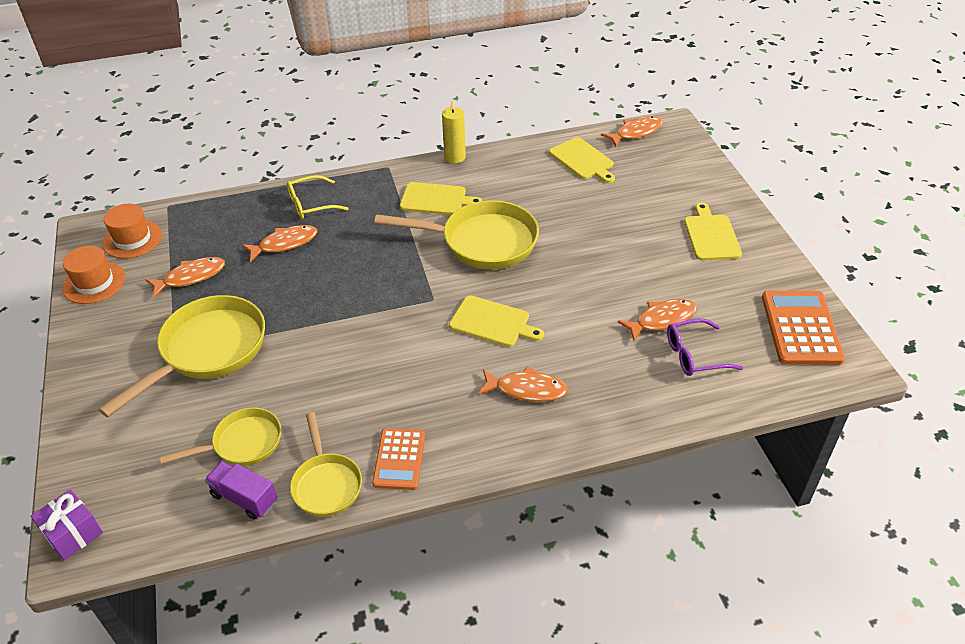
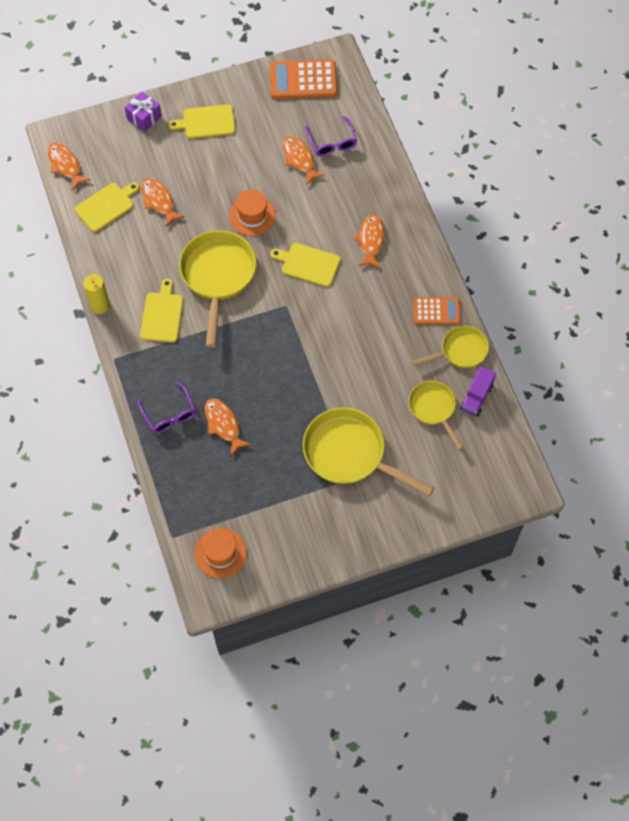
camera: 95 degrees left, 20 degrees up
(73, 533) = (515, 494): purple gift -> purple gift (144, 117)
(94, 283) = (278, 566): orange hat -> orange hat (252, 215)
(191, 277) = (268, 489): orange fish -> orange fish (159, 201)
(310, 204) = (169, 414): yellow glasses -> purple glasses
(492, 322) = (308, 264): yellow cutting board -> yellow cutting board turned 90 degrees counterclockwise

